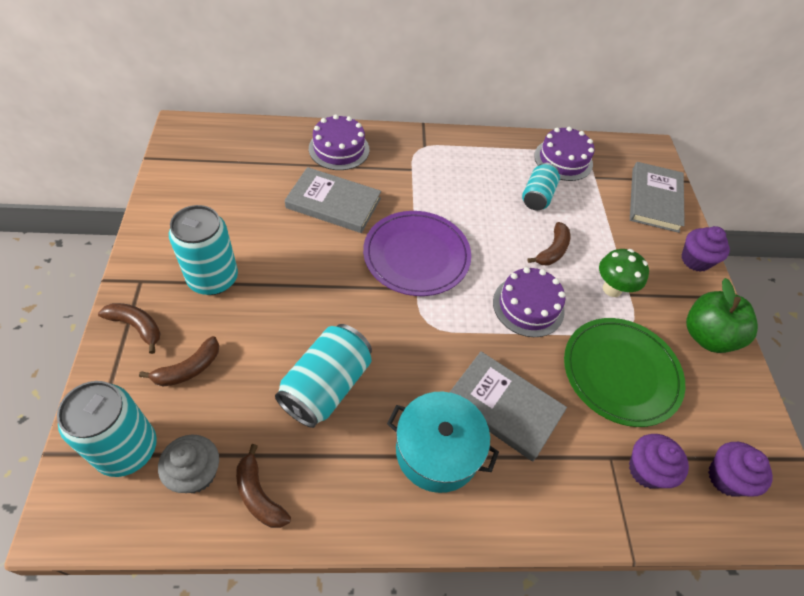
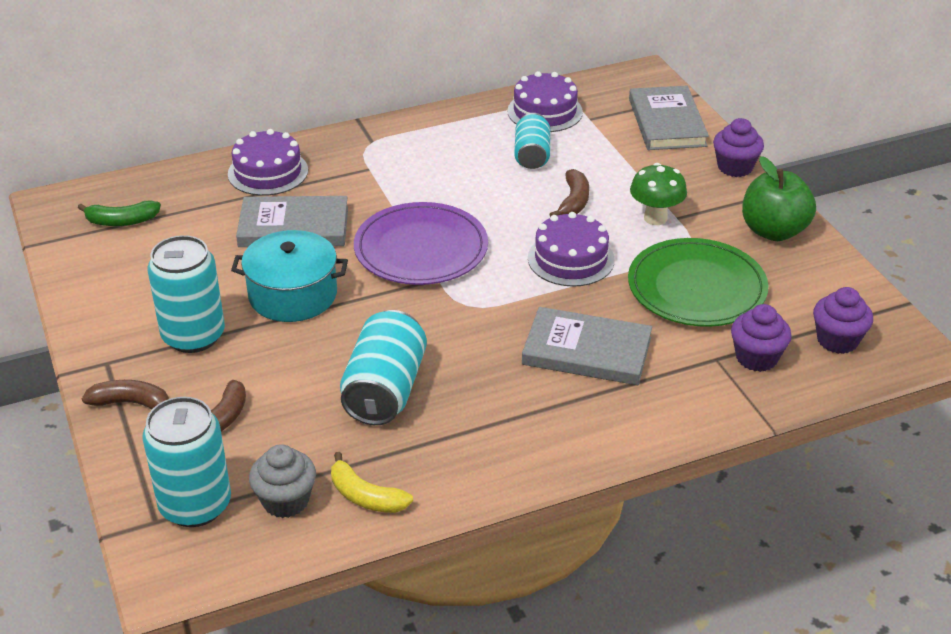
camera: 15 degrees left, 15 degrees down
(218, 158) = (122, 221): none -> green banana
(259, 495) = (365, 496): brown banana -> yellow banana
(437, 451) = (535, 406): turquoise pot -> turquoise pot (293, 295)

